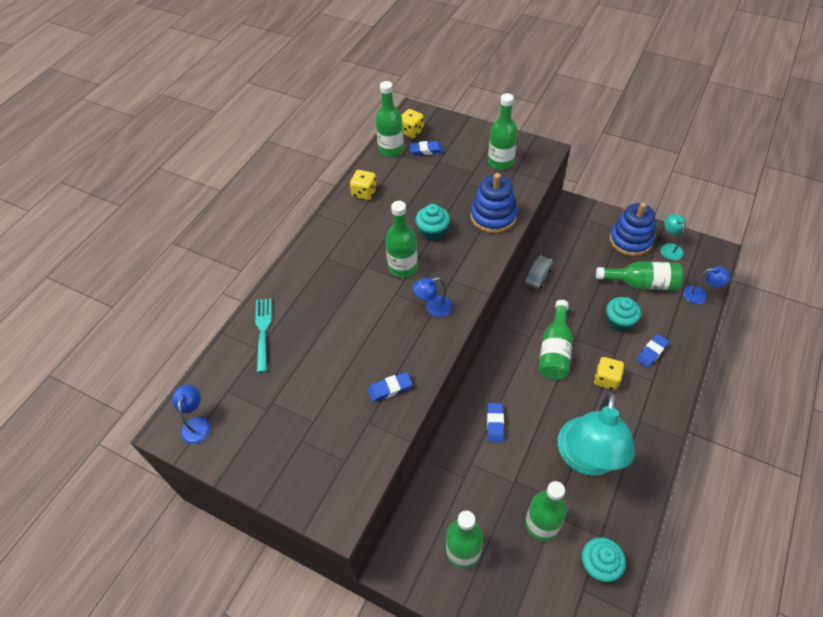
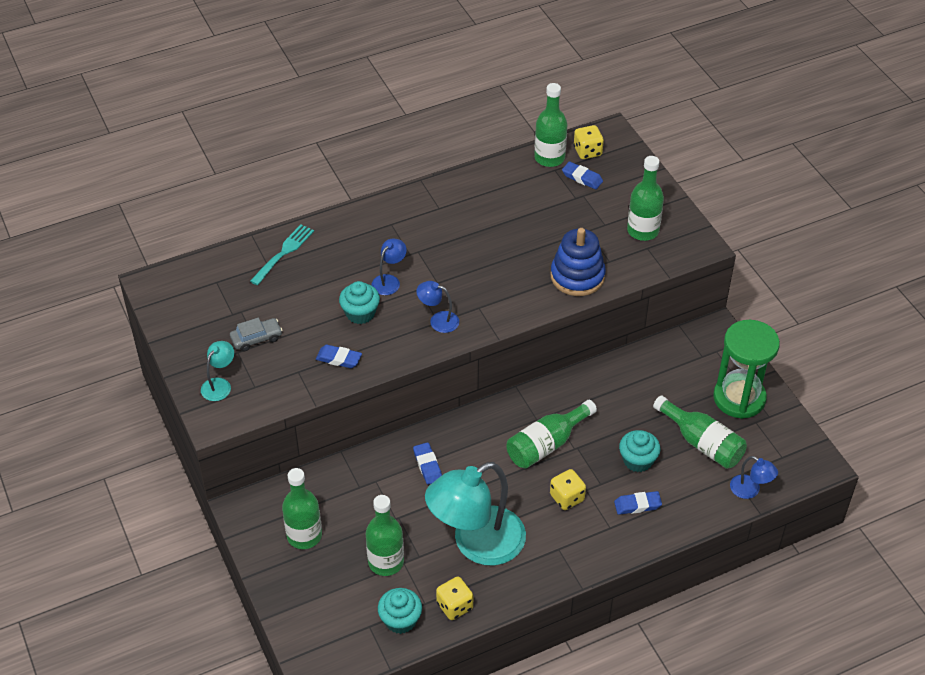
camera: 35 degrees right, 5 degrees down
(196, 424) = (173, 291): blue lamp -> blue lamp (389, 281)
(364, 193) = (482, 185): yellow dice -> yellow dice (454, 606)
(403, 267) = (448, 271): green bottle -> none
(432, 232) = (506, 257): turquoise cupcake -> turquoise cupcake (360, 313)
(495, 424) = (427, 465): blue eraser -> blue eraser turned 60 degrees counterclockwise
(538, 276) = (604, 372): grey car -> grey car (256, 338)
(630, 240) = (739, 398): blue stacking toy -> green hourglass
(669, 248) = (773, 430): turquoise lamp -> turquoise lamp (219, 385)

